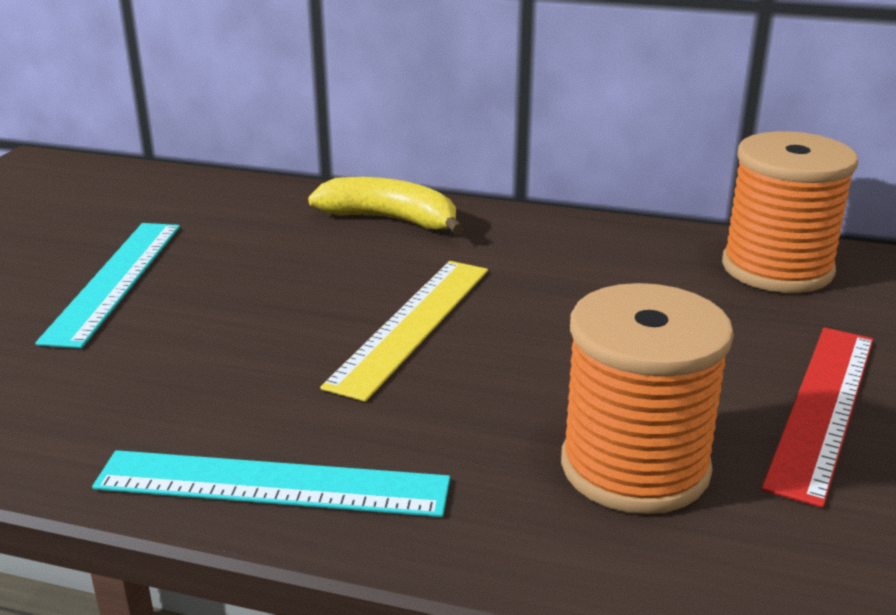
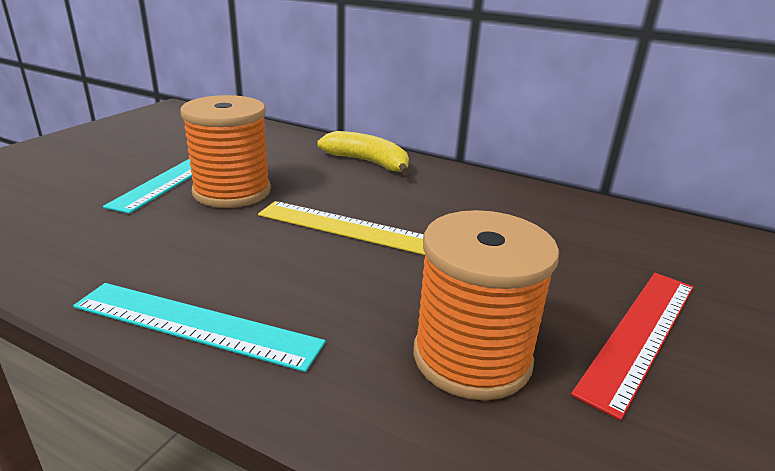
camera: 10 degrees right, 0 degrees up
(412, 325) = (350, 228): yellow ruler -> yellow ruler turned 75 degrees clockwise
(777, 268) = (628, 226): orange spool -> orange spool (232, 192)

